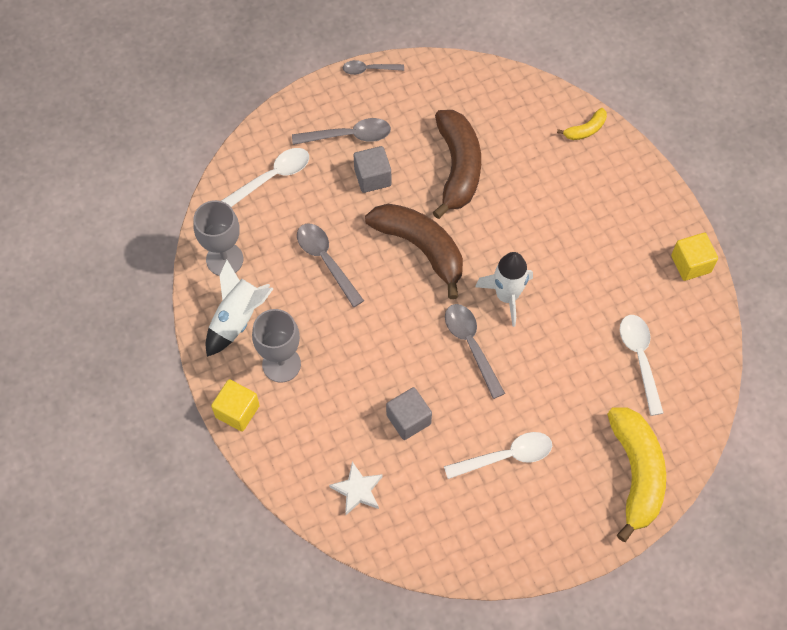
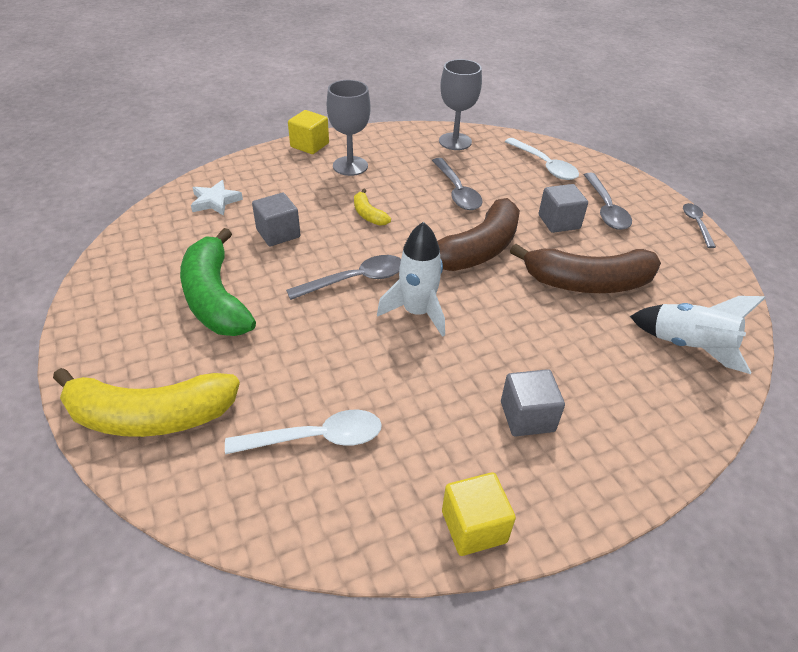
camera: 90 degrees right, 20 degrees down
(237, 319) = (396, 146): white rocket -> white rocket (688, 346)
(326, 261) = (457, 191): grey spoon -> grey spoon turned 105 degrees clockwise
(506, 456) = (215, 298): white spoon -> green banana
(585, 130) = (688, 410): yellow banana -> yellow banana (368, 214)
(604, 227) = (527, 416): none -> grey cube

